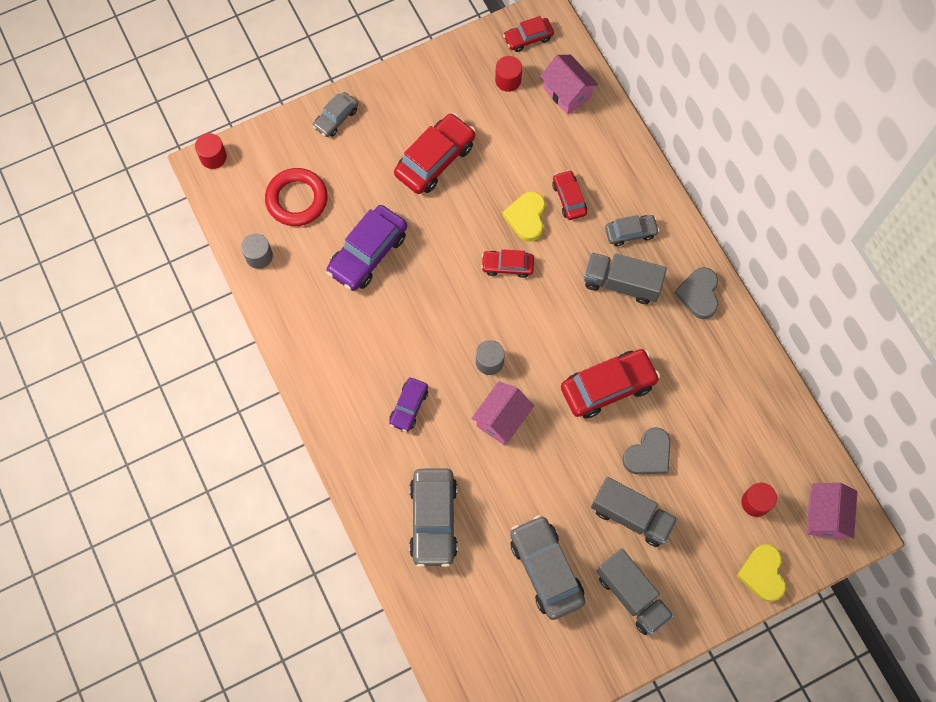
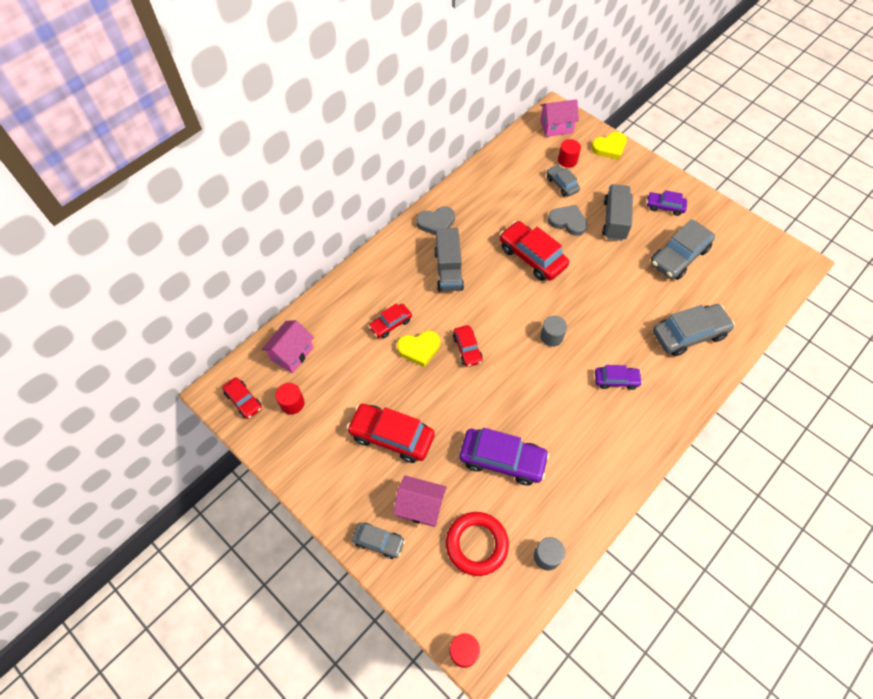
camera: 110 degrees left, 10 degrees down
(502, 419) = (591, 314): pink house -> pink house (420, 506)
(630, 232) = (404, 275): grey car -> grey car (562, 184)
(632, 595) = (664, 207): grey truck -> purple car

